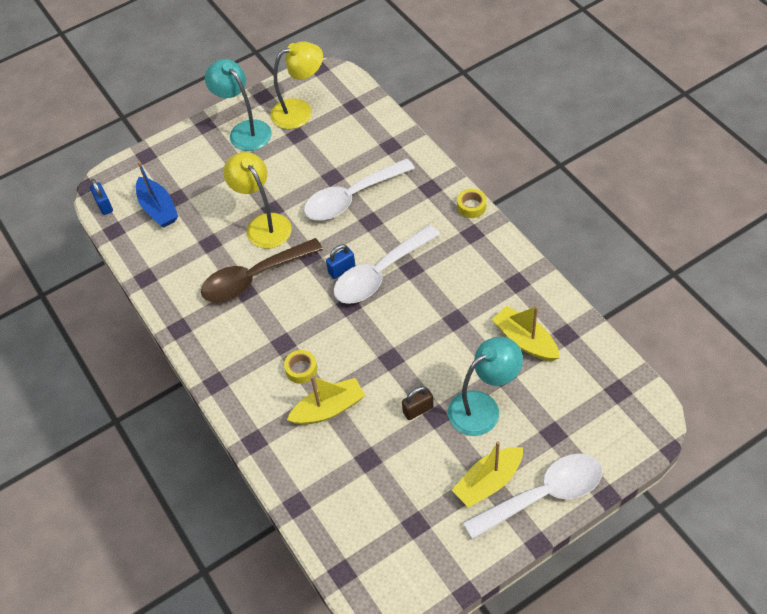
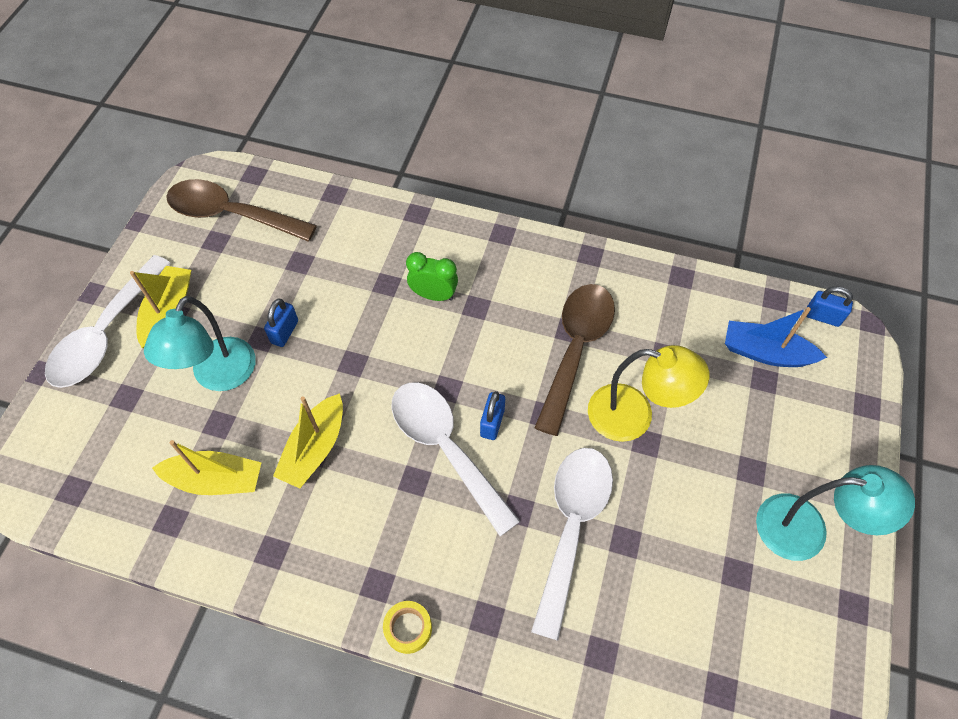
camera: 135 degrees right, 5 degrees up
(300, 111) = (778, 619): yellow lamp -> none
(301, 369) = (434, 295): yellow tape -> green clock
(328, 409) = (374, 279): yellow boat -> yellow boat (315, 448)
(380, 274) = (445, 448): white spoon -> white spoon turned 45 degrees counterclockwise
(387, 542) = (231, 214): none -> brown spoon
(418, 410) = (285, 332): brown padlock -> blue padlock

